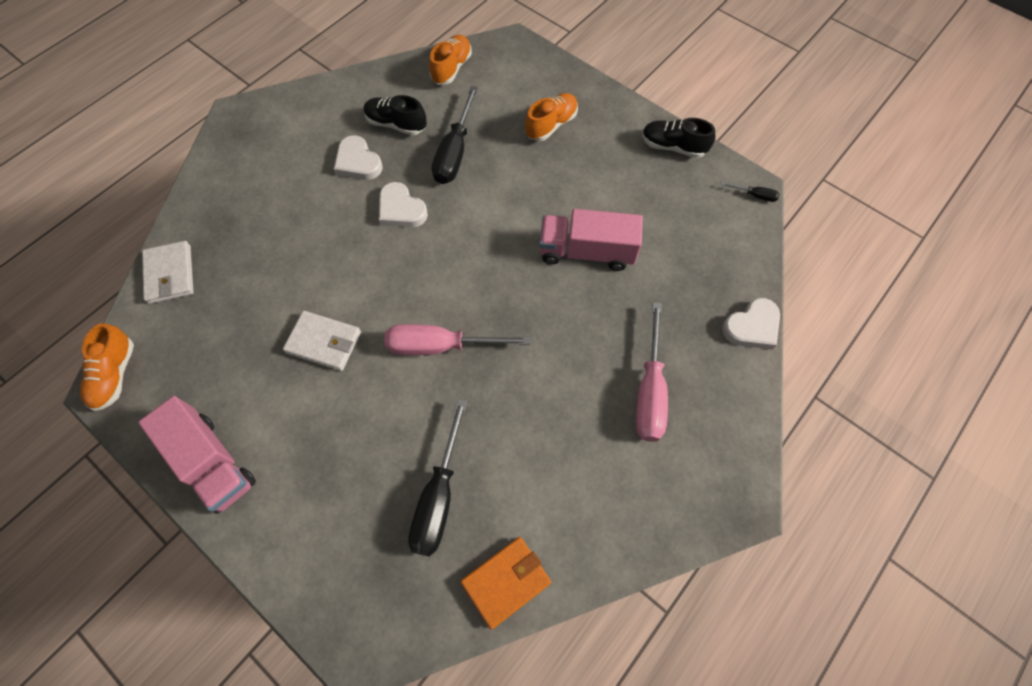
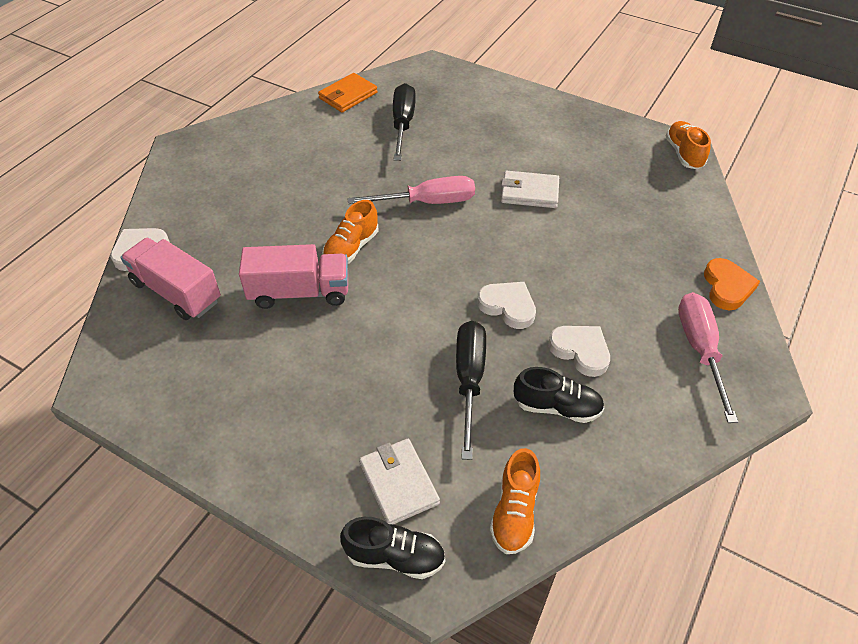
camera: 170 degrees right, 15 degrees down
(170, 274) = (699, 221): white wallet -> white wallet (399, 483)
(199, 199) = (727, 287): none -> orange heart
(212, 462) = (572, 121): pink truck -> pink truck (176, 292)
(551, 125) = (352, 438): orange shoe -> orange shoe (351, 248)
(650, 391) = (243, 195): pink screwdriver -> pink screwdriver (700, 349)
(673, 147) = (187, 429): black shoe -> black shoe (395, 556)
(755, 195) = (96, 379): black screwdriver -> none

